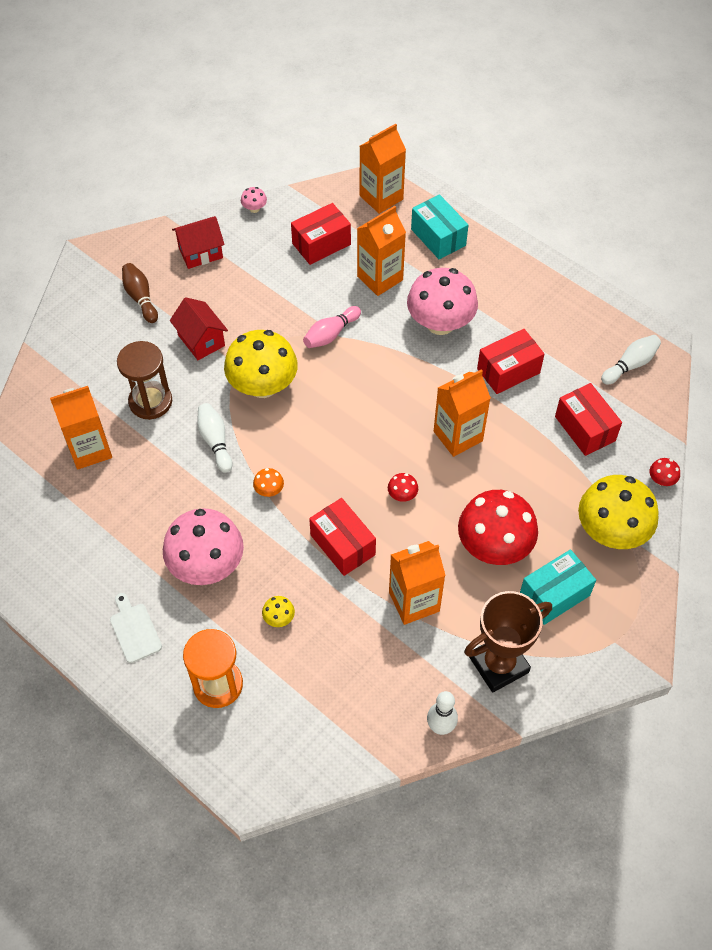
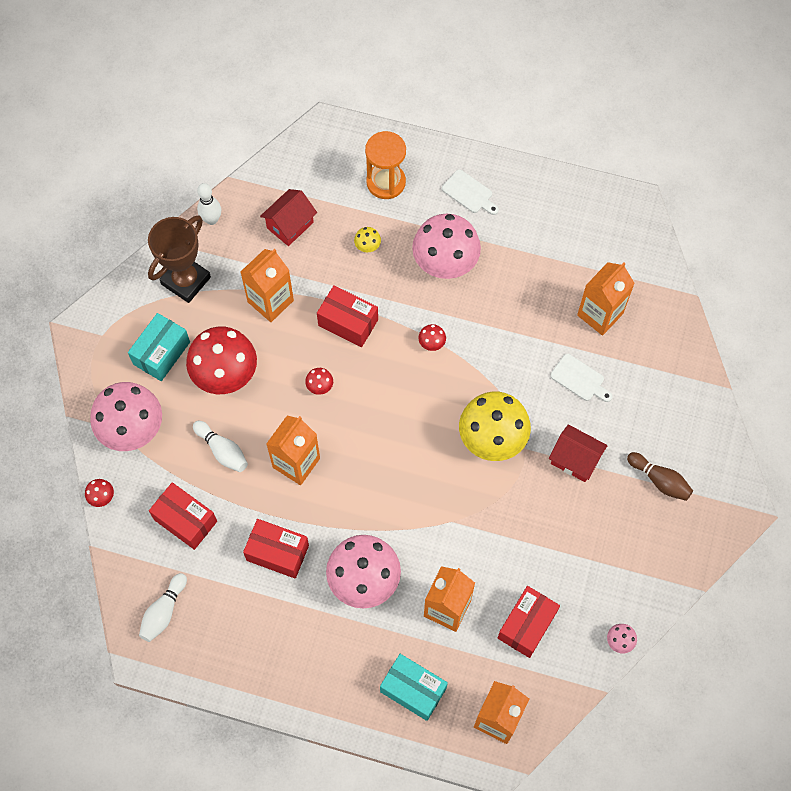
camera: 155 degrees right, 10 degrees up
(150, 402) = (579, 379): brown hourglass -> white cutting board
(200, 253) = (638, 559): red house -> red house (290, 225)
(215, 441) = (501, 366): white bowling pin -> white bowling pin (222, 450)
(269, 490) = (431, 343): orange mushroom -> red mushroom
(331, 334) = (461, 520): pink bowling pin -> none
(508, 371) = (277, 553): red box -> red box turned 75 degrees clockwise
(611, 531) = (132, 428): yellow mushroom -> pink mushroom

